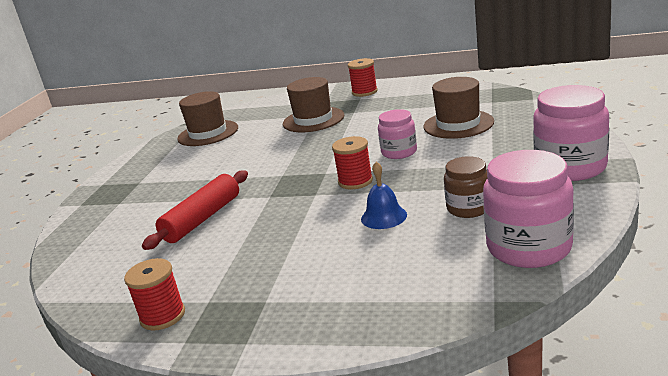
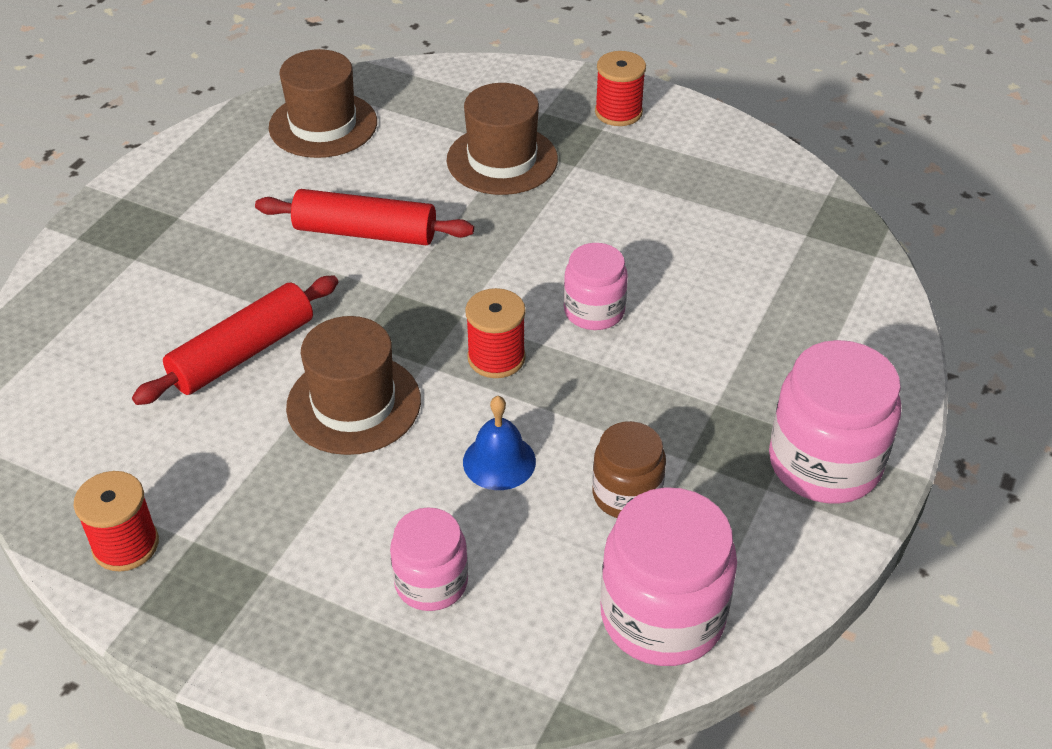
camera: 10 degrees right, 20 degrees up
(252, 160) = (365, 233): none -> red rolling pin
(375, 275) = (431, 582): none -> pink jar
(458, 124) = (720, 276): brown hat -> brown hat (354, 404)

